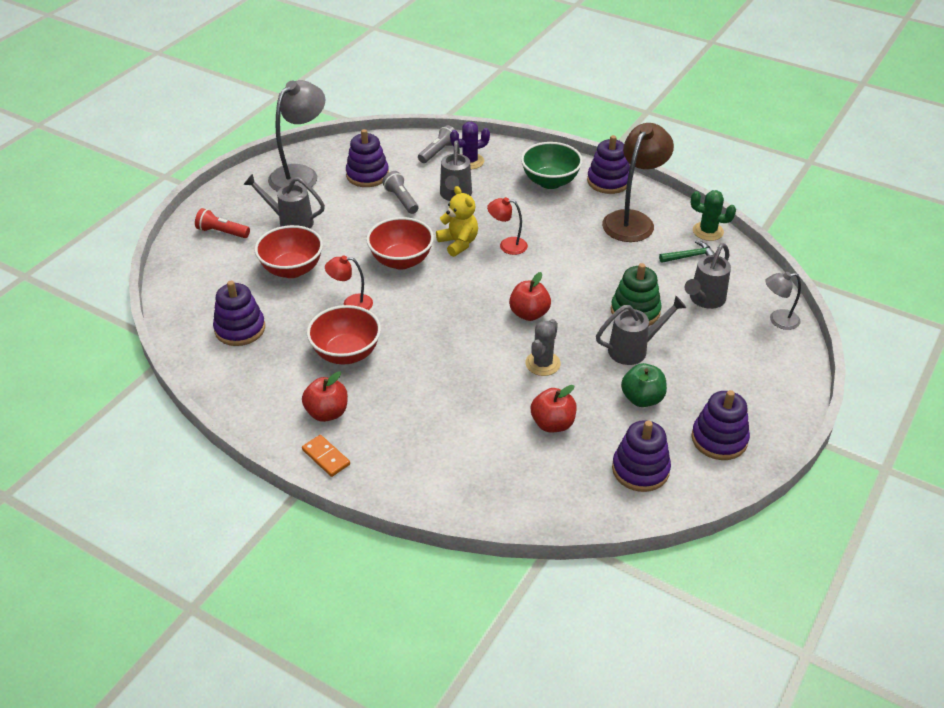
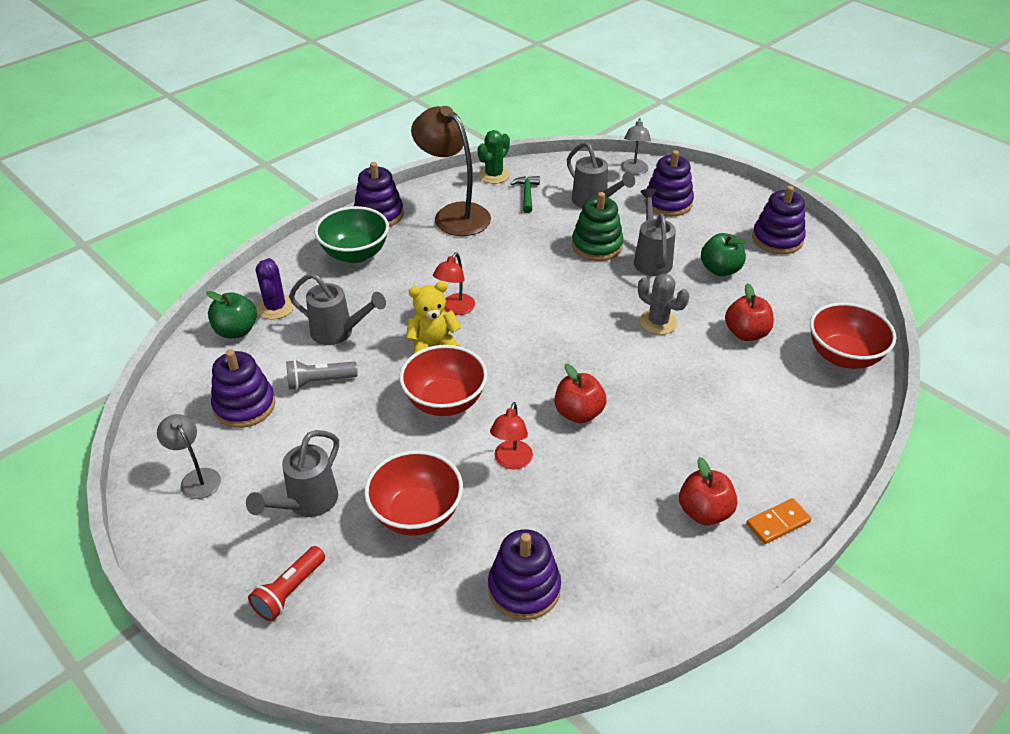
camera: 75 degrees left, 0 degrees up
(300, 174) = (196, 478): grey lamp -> grey lamp, size x0.53
(346, 353) = (603, 479): red bowl -> red bowl (843, 356)
(438, 152) = (236, 331): grey flashlight -> green apple
(529, 314) = (578, 316): red apple -> red apple (578, 413)
(640, 469) = (811, 292): purple stacking toy -> purple stacking toy (668, 203)

